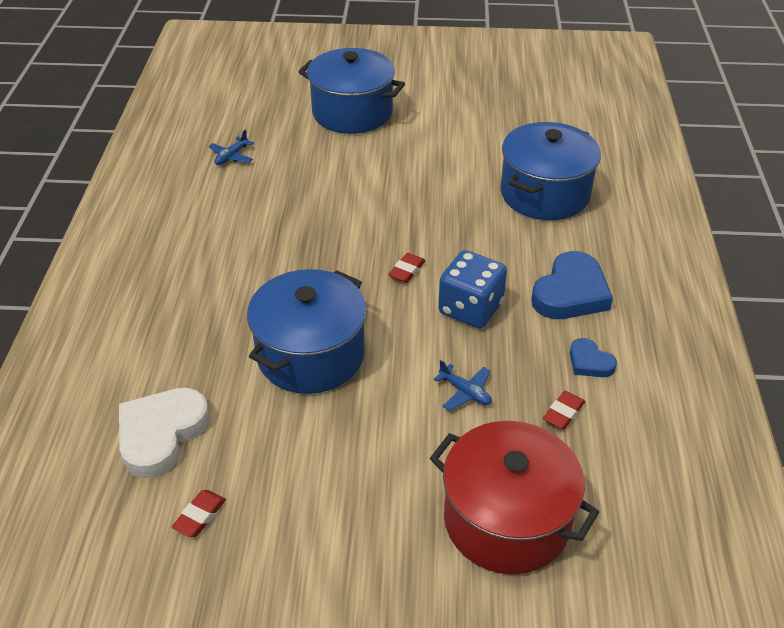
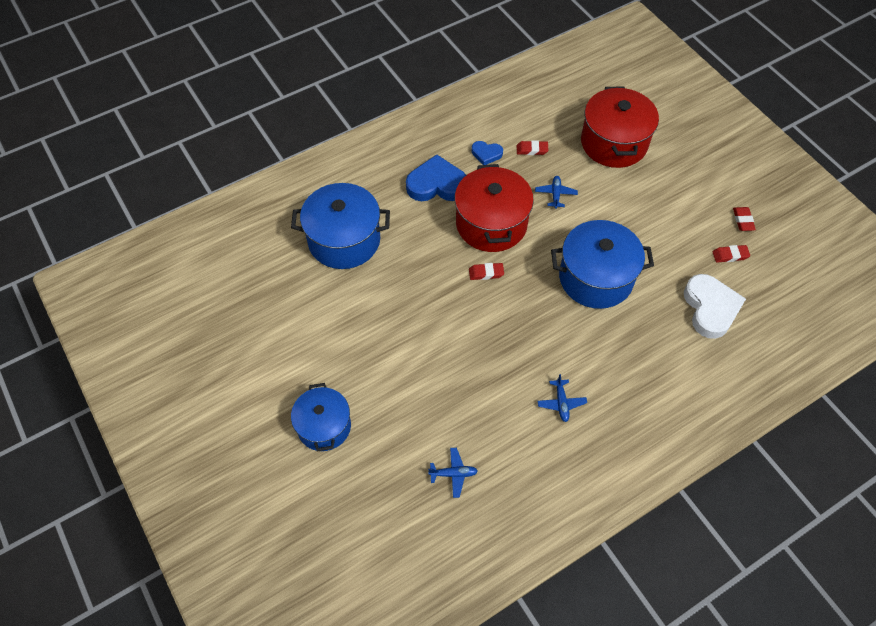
camera: 125 degrees left, 15 degrees up
(161, 434) = (710, 308): white heart -> white heart turned 90 degrees counterclockwise
(210, 246) = (561, 403): none -> blue plane
(231, 581) = (743, 220): none -> red eraser
(352, 112) = (324, 426): blue pot -> blue pot, size x0.65
(470, 308) = (491, 224): blue dice -> red pot
(589, 362) = (486, 154): blue heart -> blue heart turned 90 degrees clockwise

